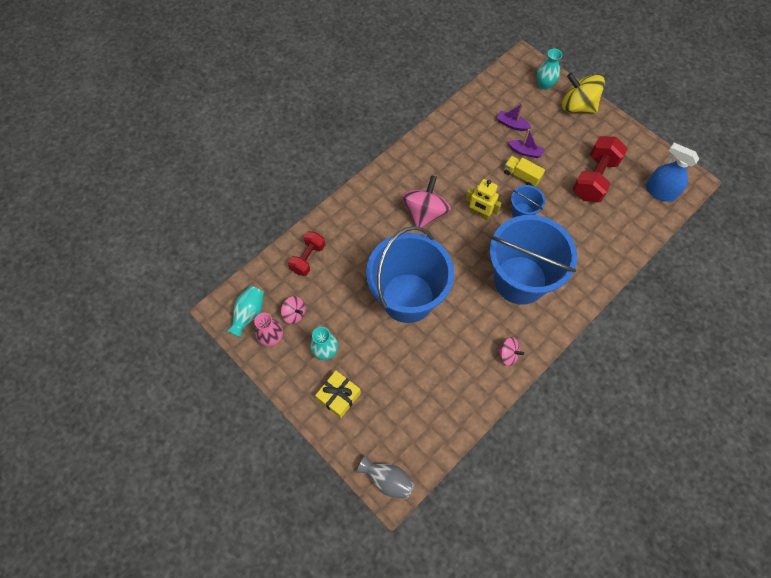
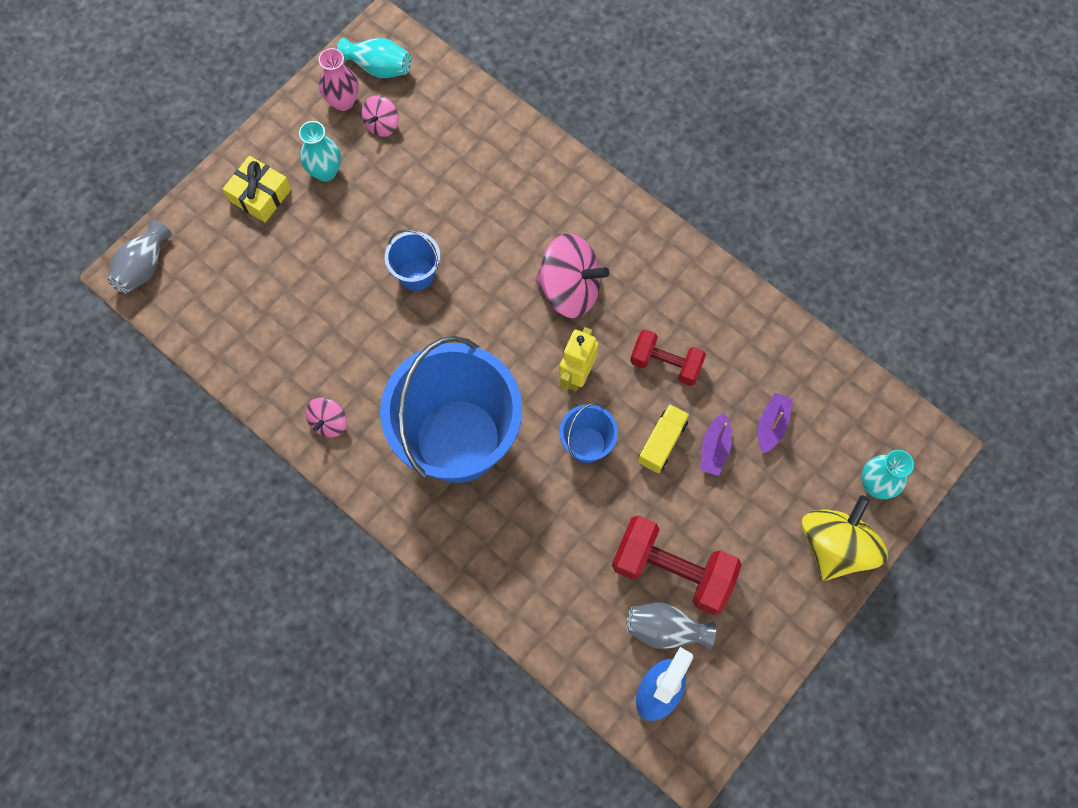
camera: 85 degrees right, 5 degrees up
(308, 258) = (473, 131): red dumbbell -> red dumbbell (665, 364)
(407, 297) = (416, 274): blue bucket -> blue bucket, size x0.43
(626, 185) = (665, 629): none -> grey vase

